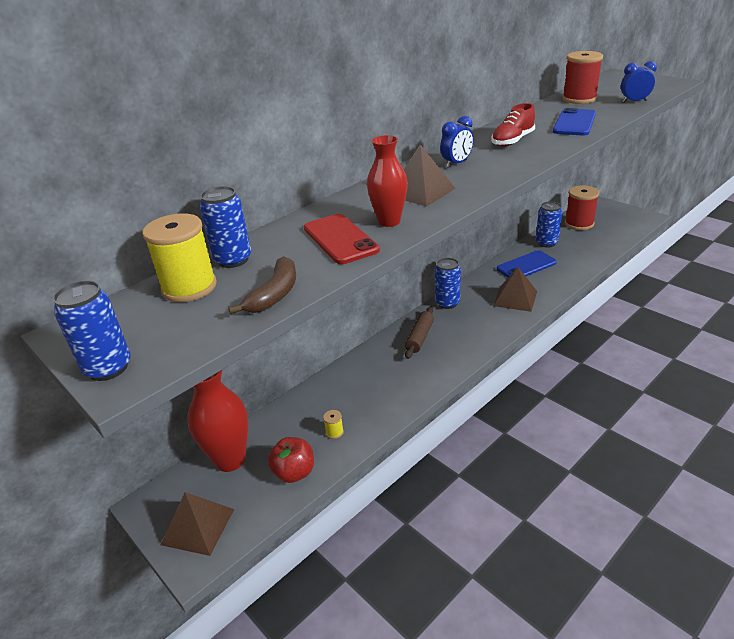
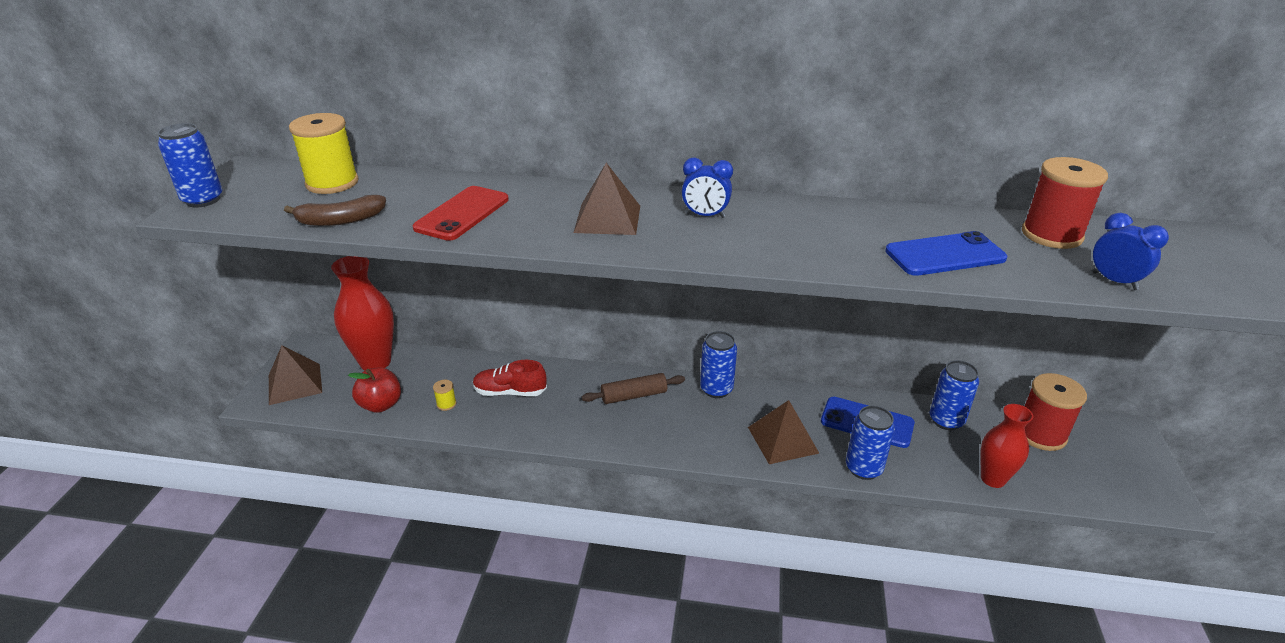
camera: 50 degrees right, 0 degrees up
(233, 260) = (389, 182): blue can -> blue can (863, 468)
(389, 221) = (520, 224): red vase -> red vase (993, 479)
(512, 141) = (819, 229): red shoe -> red shoe (510, 392)

